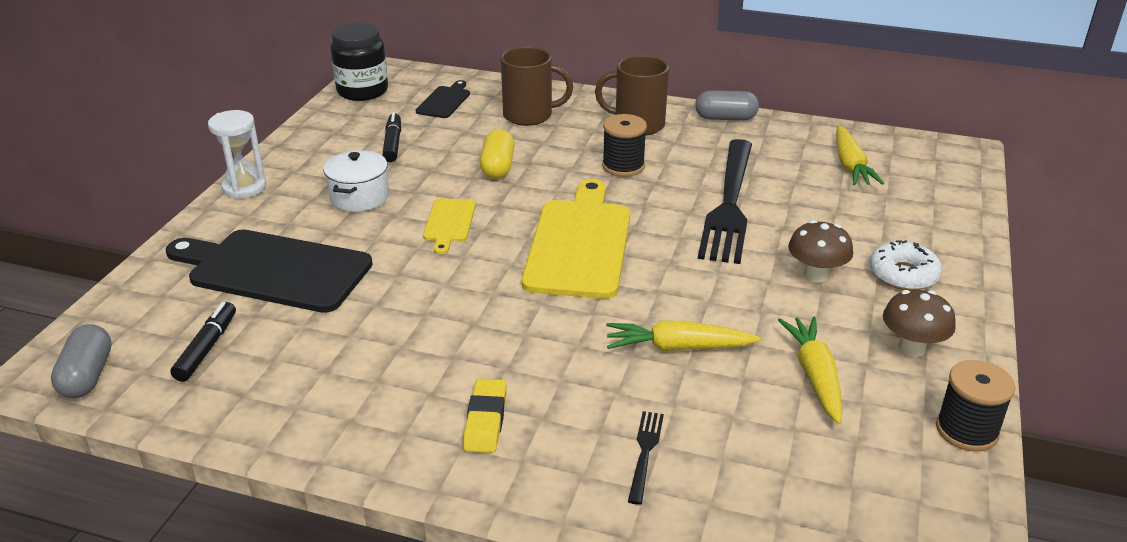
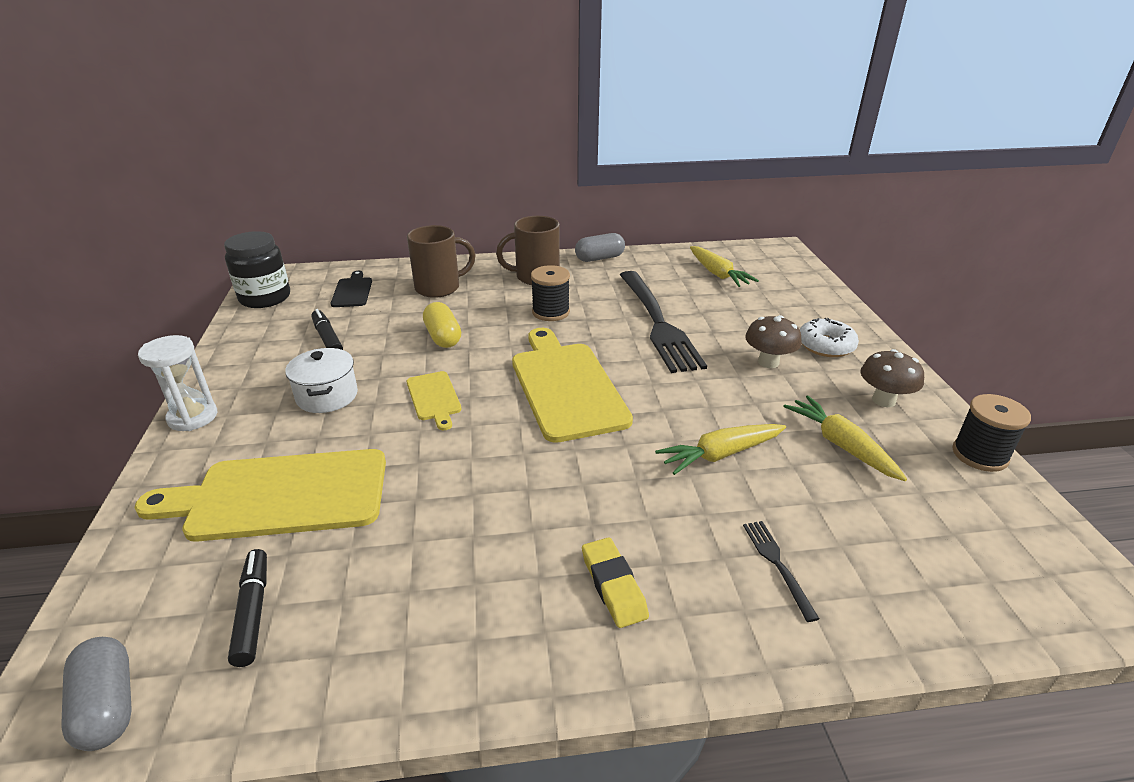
camera: 25 degrees left, 0 degrees up
(273, 270) = (280, 496): black cutting board -> yellow cutting board

